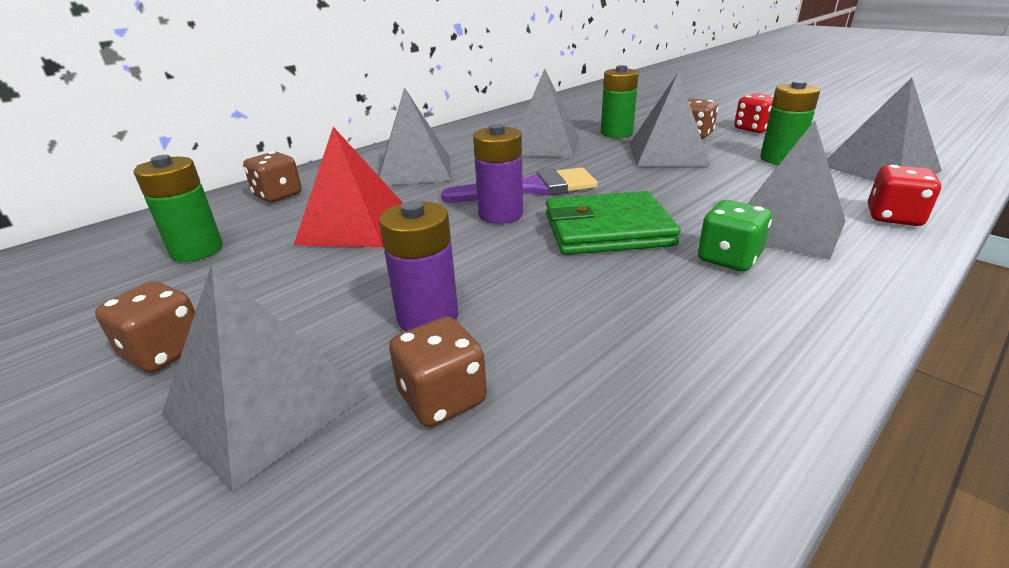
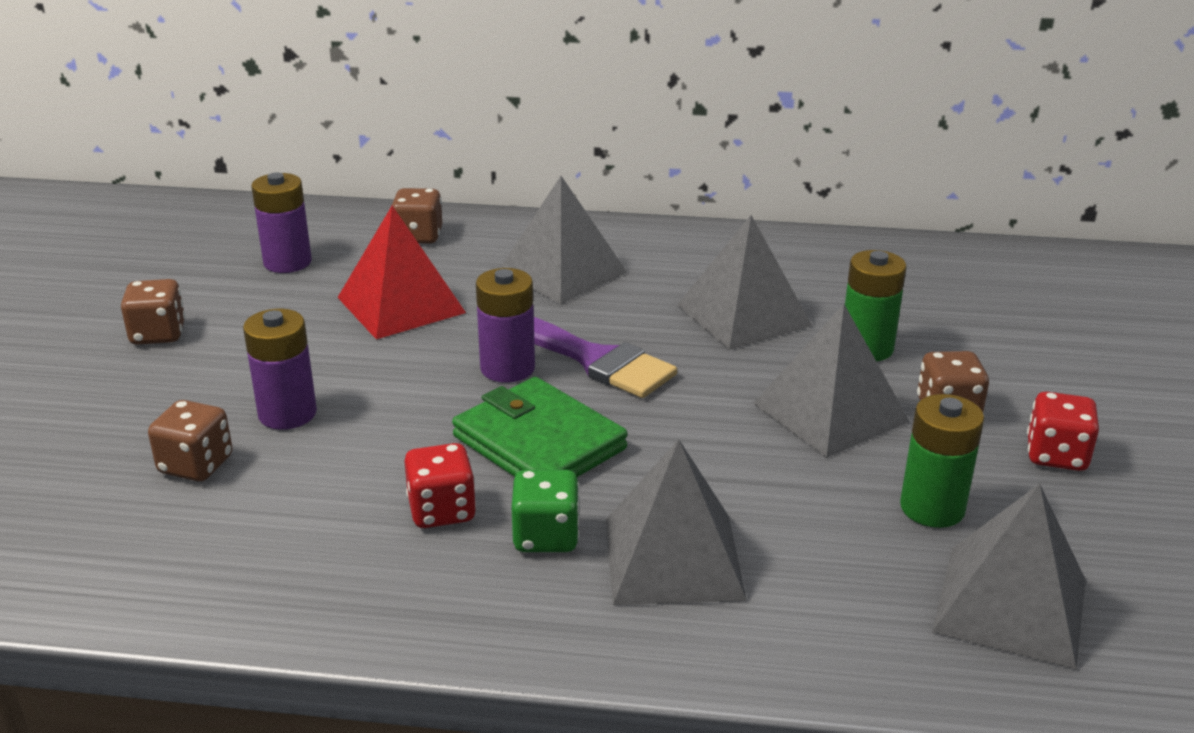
camera: 50 degrees right, 0 degrees up
(197, 250) = (287, 262): green battery -> purple battery
(266, 404) = (138, 402): grey pyramid -> none
(893, 217) = (803, 639): red dice -> red dice (442, 511)

